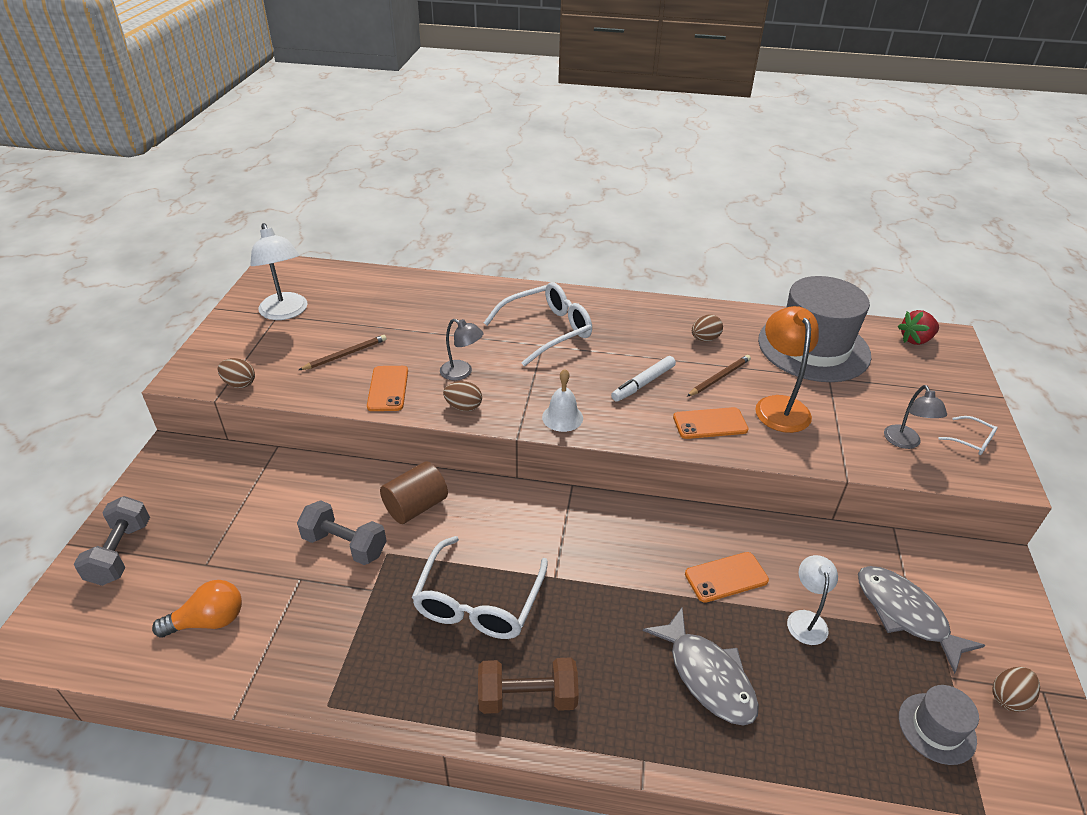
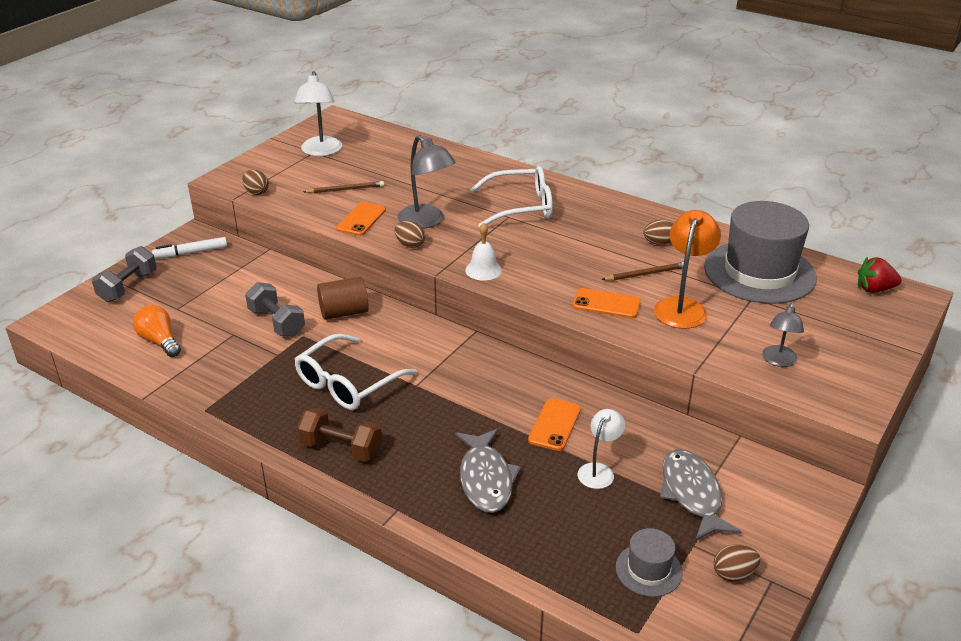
camera: 25 degrees right, 5 degrees down
(209, 621) = (159, 341): orange light bulb -> orange light bulb turned 135 degrees counterclockwise
(462, 373) = (426, 221): grey lamp -> grey lamp, size x1.63
(643, 383) = (572, 263): white marker -> white marker (191, 253)
(726, 577) = (554, 425): orange phone -> orange phone turned 75 degrees counterclockwise
(971, 441) = (848, 376): white glasses -> none

